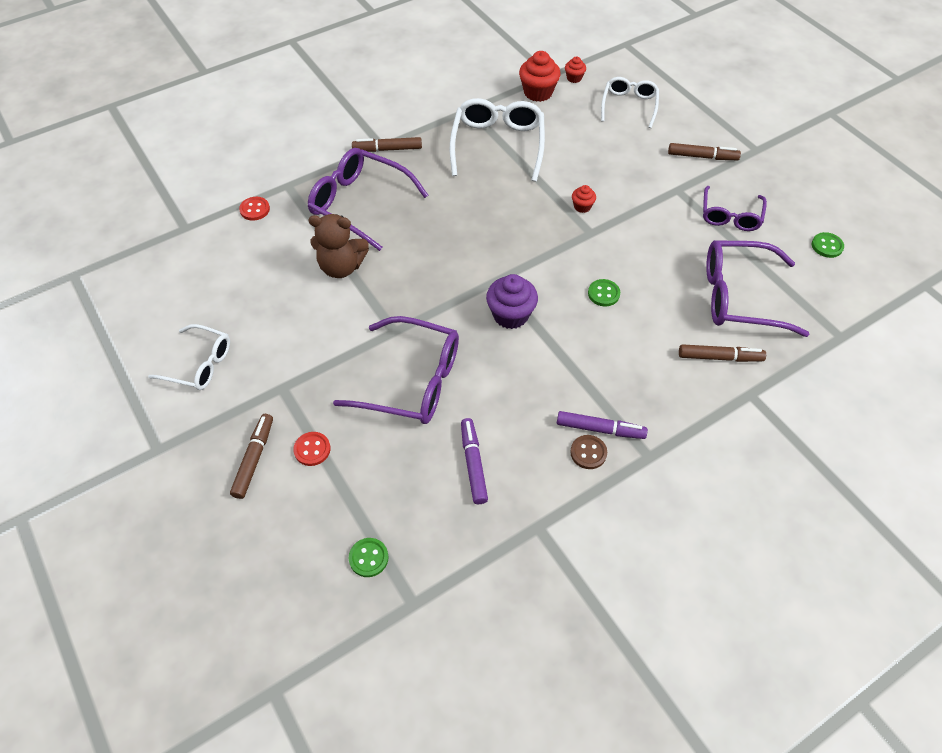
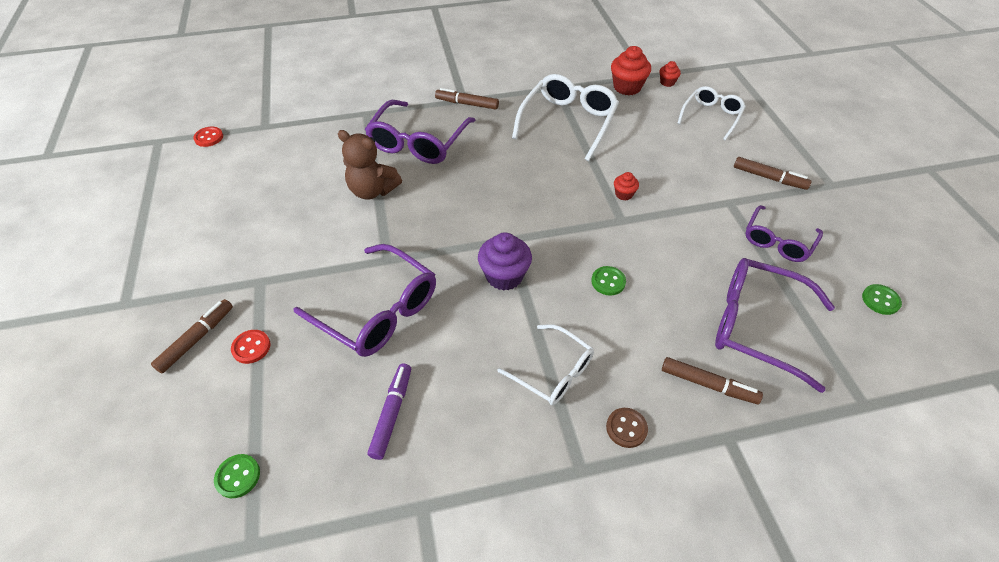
camera: 20 degrees right, 5 degrees down
(199, 364) = (205, 240): white glasses -> white glasses (553, 372)
(255, 209) = (328, 126): red button -> red button (209, 138)
(360, 204) = (418, 142): purple glasses -> purple glasses turned 120 degrees counterclockwise
(588, 453) = (516, 442): brown button -> brown button (626, 428)
(600, 429) = (540, 421): purple marker -> none

